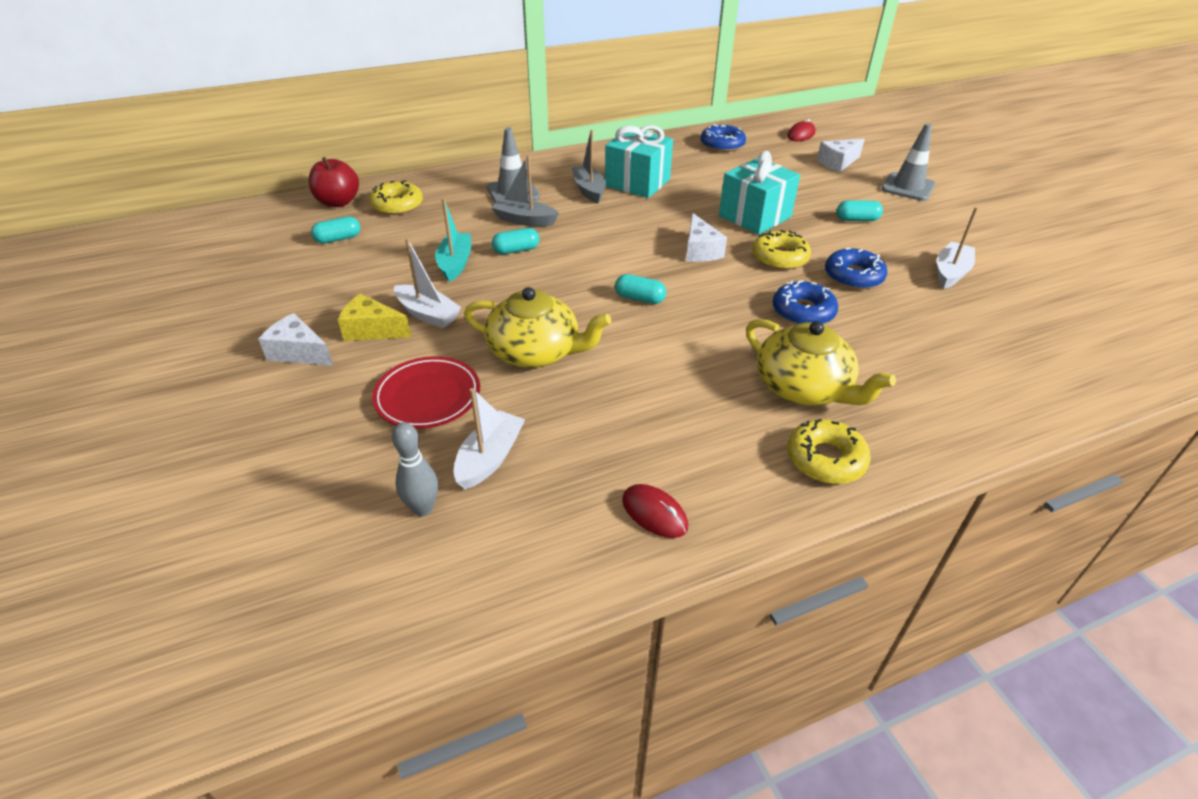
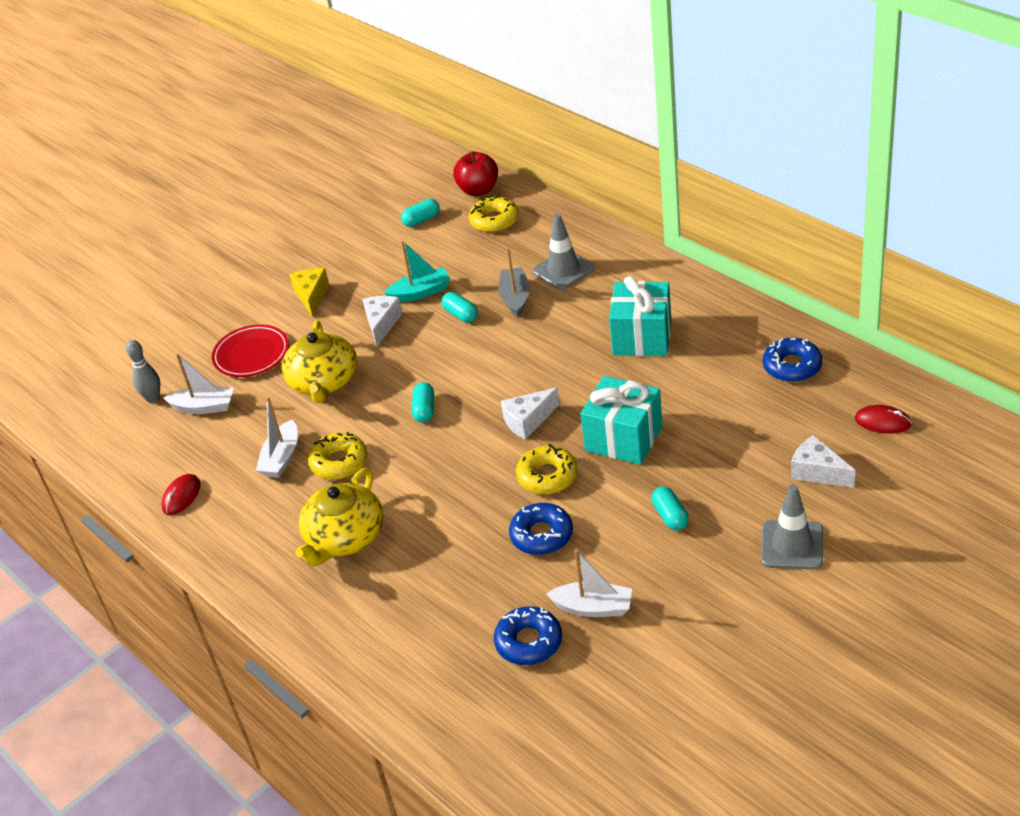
camera: 75 degrees right, 0 degrees up
(299, 352) = (272, 279): white cheese -> white cheese (382, 324)
(338, 239) = (421, 220): turquoise capsule -> turquoise capsule turned 75 degrees counterclockwise
(427, 314) = (344, 311): white boat -> white boat (281, 458)
(589, 190) = (601, 313): grey boat -> none
(803, 311) = (457, 513): blue donut -> blue donut (529, 642)
(825, 459) = (263, 567): yellow donut -> yellow donut (339, 462)

